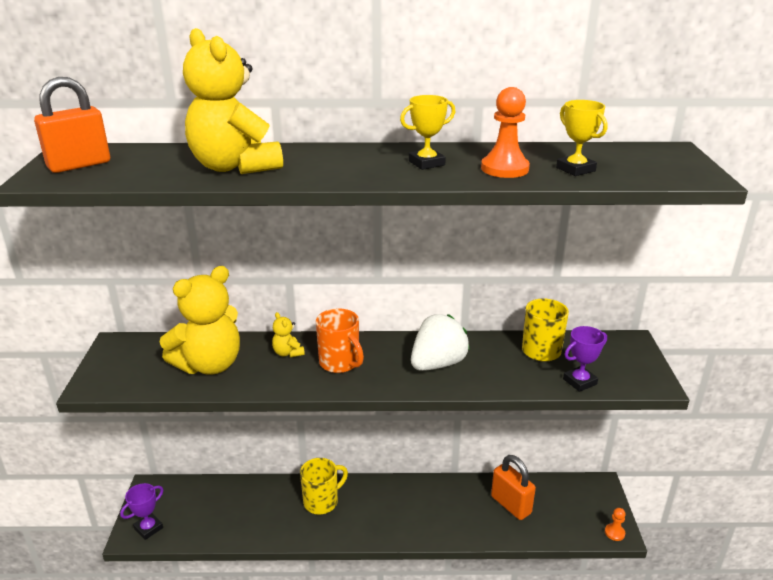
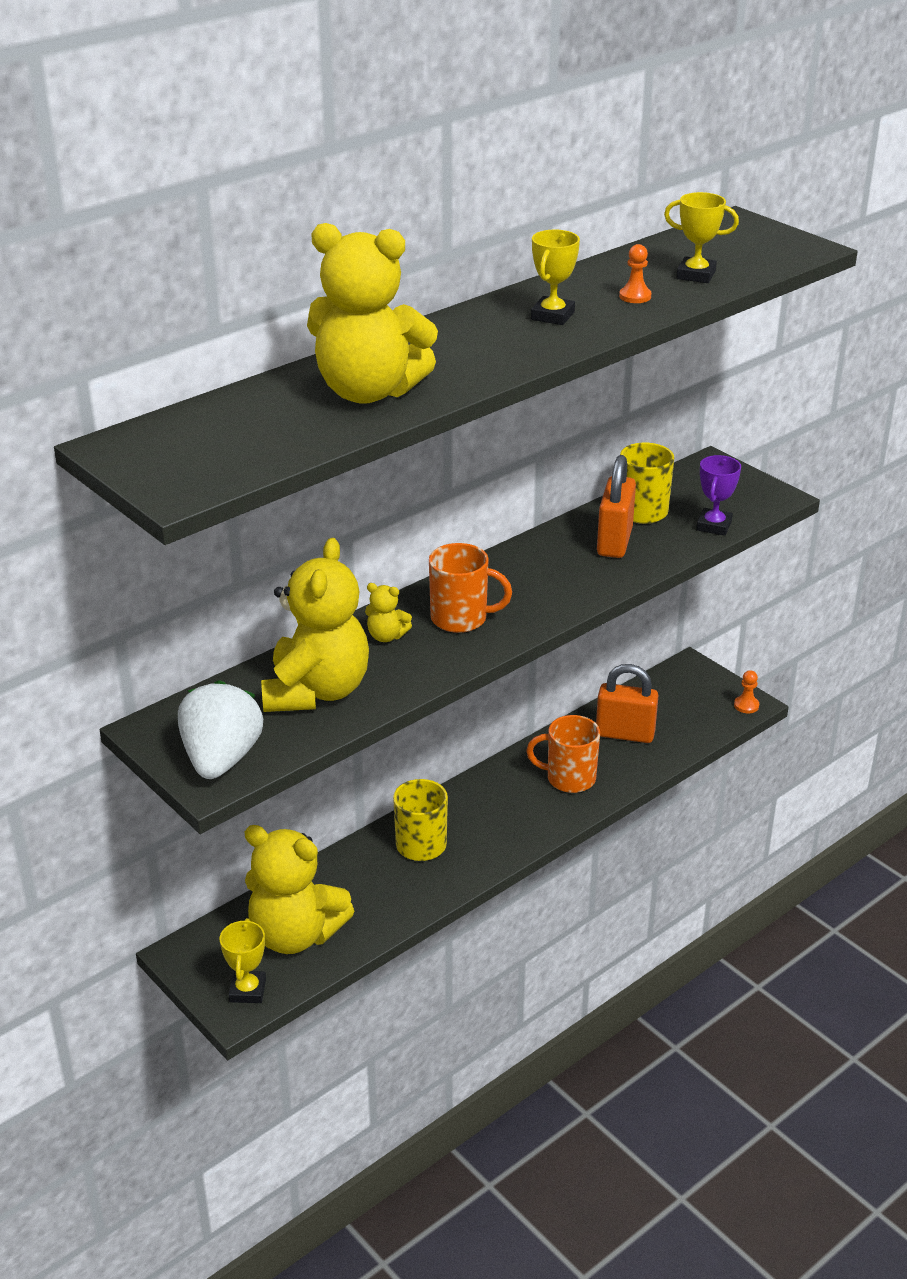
camera: 40 degrees left, 5 degrees up
(79, 165) = (180, 457): orange padlock -> orange padlock (614, 542)
(148, 528) = (247, 990): purple trophy -> yellow trophy
(204, 512) = (295, 934): none -> yellow teddy bear
(437, 364) = (562, 571): white strawberry -> white strawberry (221, 759)
(445, 513) = (569, 778): none -> orange mug
(504, 169) = (635, 296): orange pawn -> orange pawn, size x0.55

